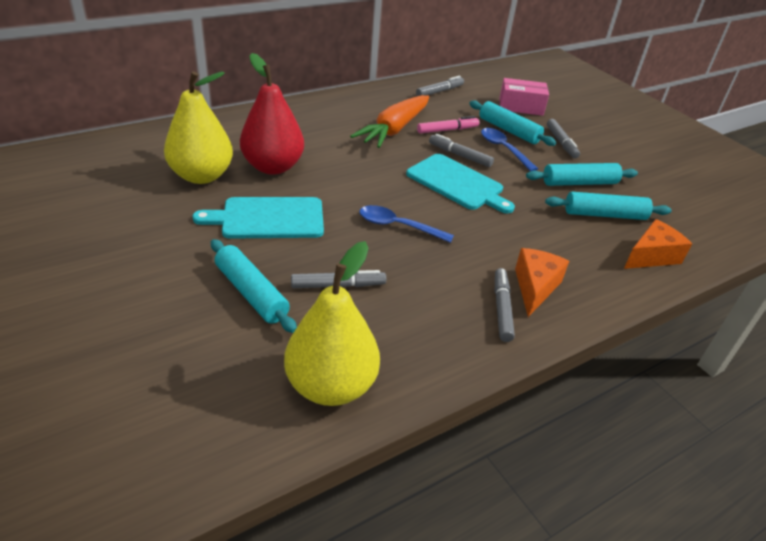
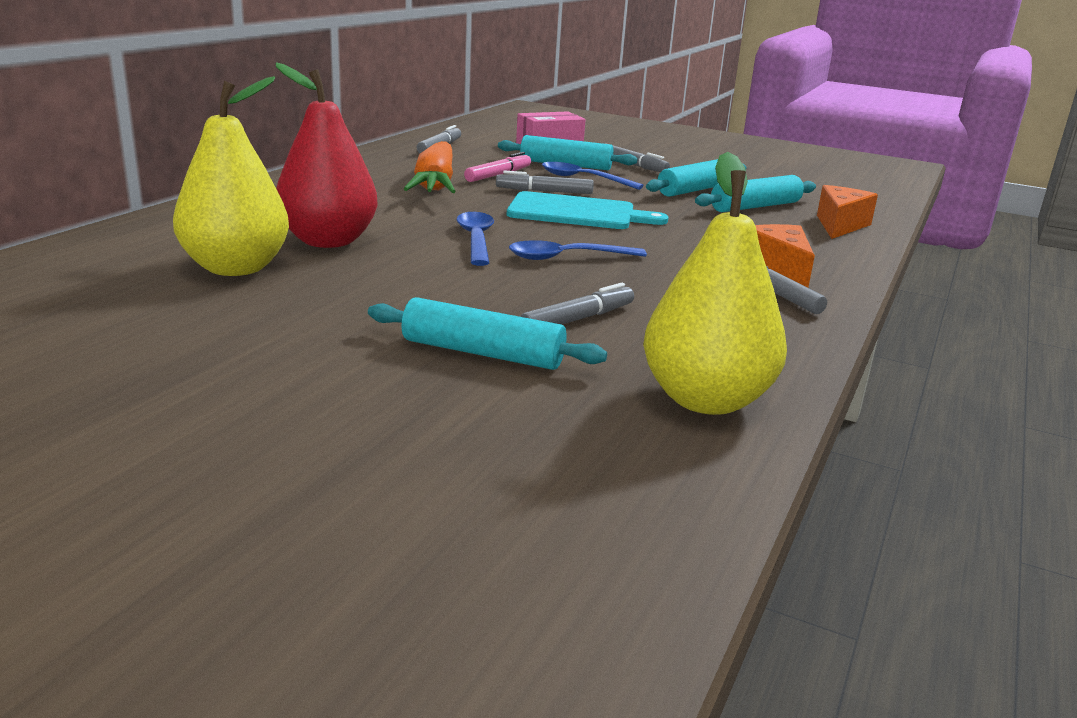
camera: 30 degrees left, 15 degrees down
(268, 218) = (396, 285): turquoise cutting board -> none
(360, 191) = (476, 240): none -> blue spoon

